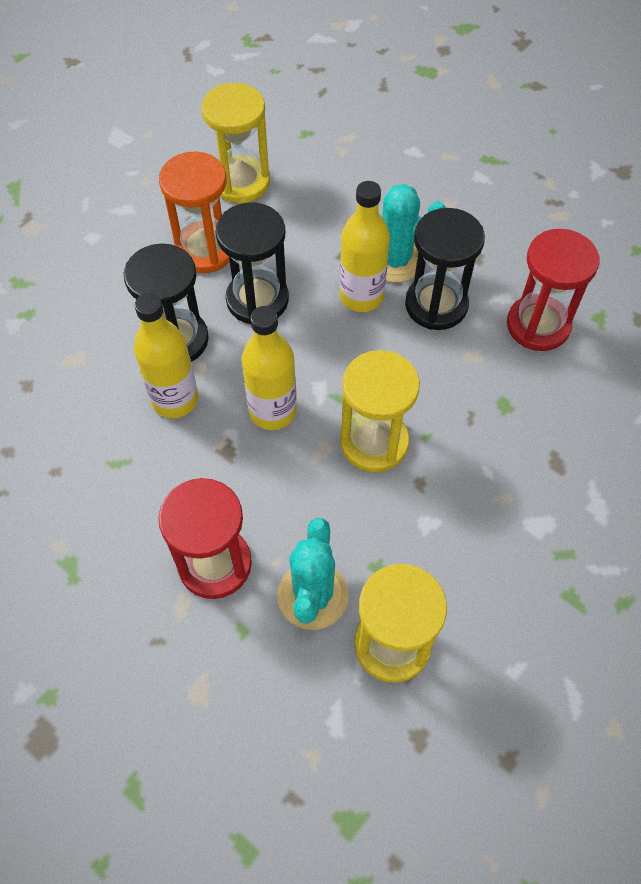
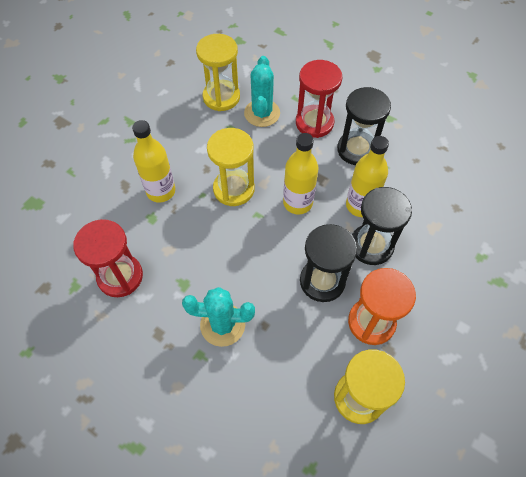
camera: 175 degrees right, 0 degrees up
(361, 296) = (247, 290): yellow bottle -> yellow bottle (161, 191)
(436, 305) = (192, 287): black hourglass -> black hourglass (356, 150)

